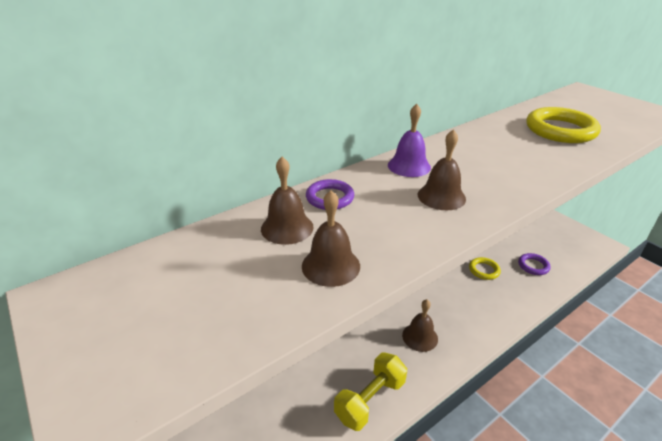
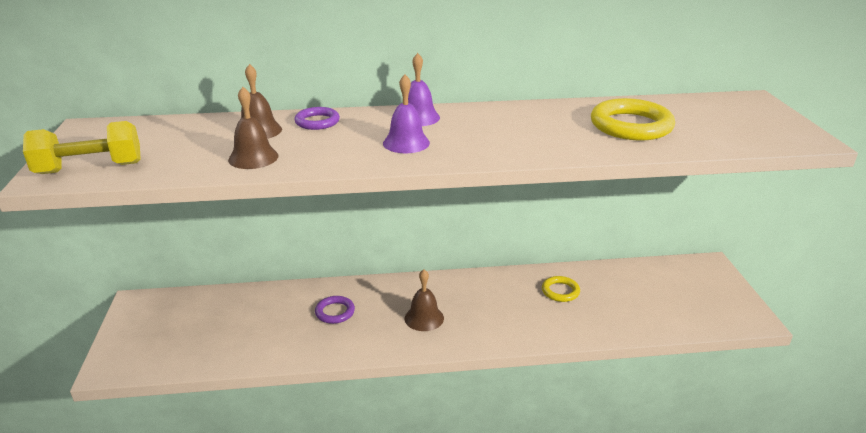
camera: 30 degrees right, 5 degrees down
(370, 400) = (328, 342): yellow dumbbell -> yellow dumbbell (90, 168)
(441, 196) = (406, 143): brown bell -> purple bell
(533, 266) = (626, 307): purple ring -> purple ring (335, 312)

